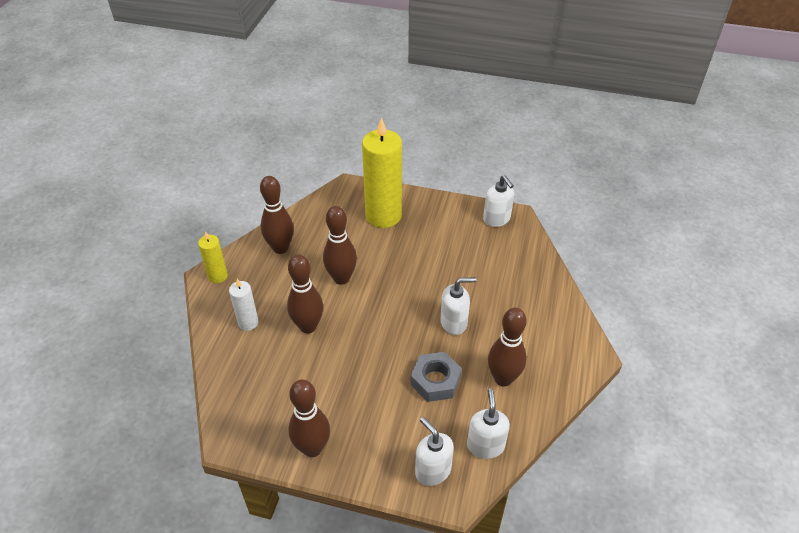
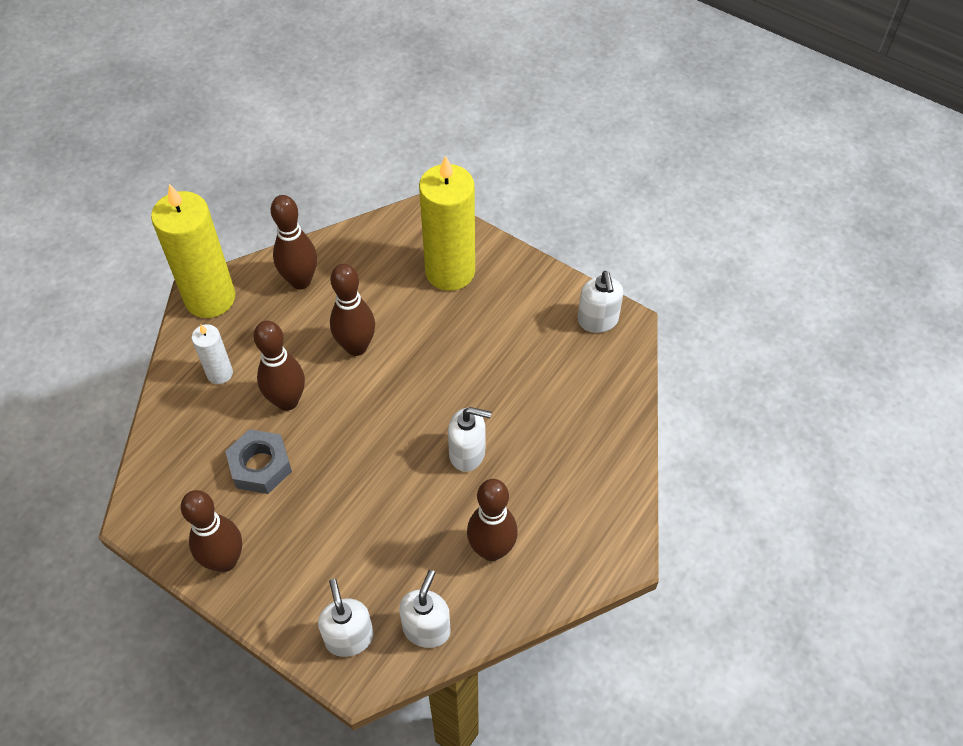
camera: 20 degrees right, 10 degrees up
(218, 276) = (210, 298): yellow candle -> yellow candle, size x2.02
(435, 381) = (406, 524): grey nut -> grey nut (260, 466)

